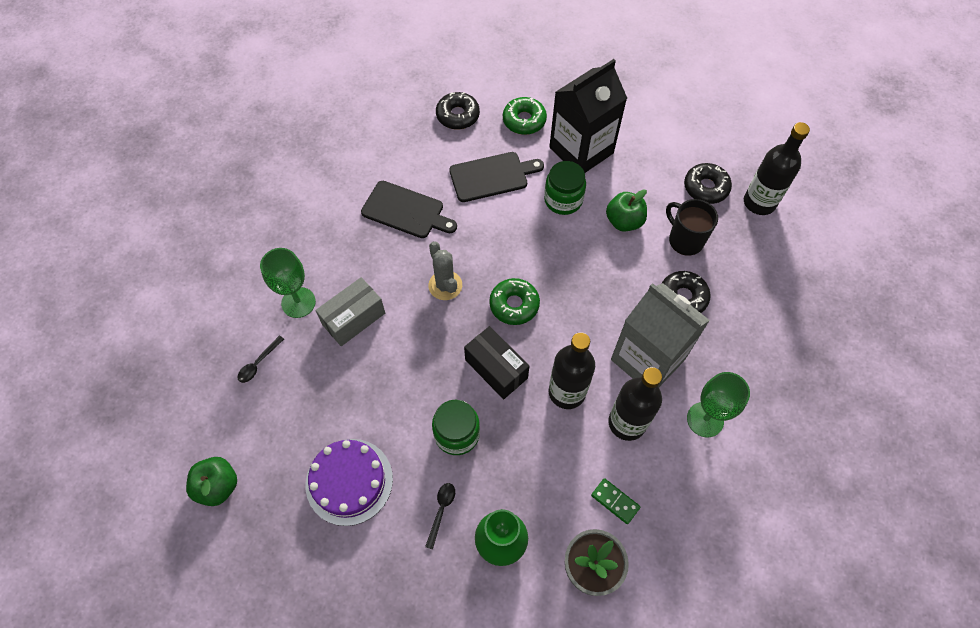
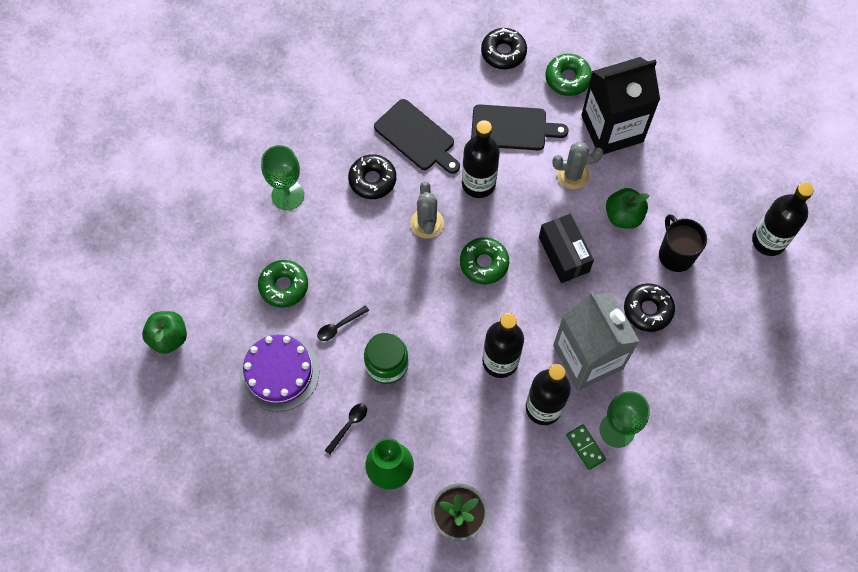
camera: 20 degrees right, 5 degrees up
(258, 363) = (235, 240): black spoon -> black spoon (339, 326)
(324, 392) = (284, 286): none -> green donut
(353, 319) = (332, 227): grey box -> none
(480, 234) = (478, 183): none -> black bottle
(496, 369) = (444, 318): black box -> black box (563, 254)
(563, 200) = (572, 175): green jar -> grey cactus
(615, 501) = (503, 472): green domino -> green domino (585, 447)
(705, 188) = (721, 208): black donut -> black donut (372, 180)

